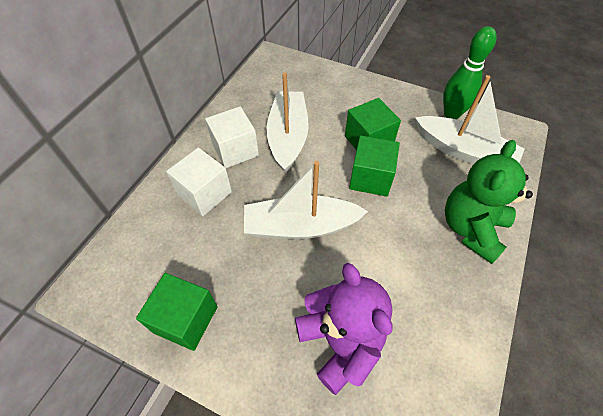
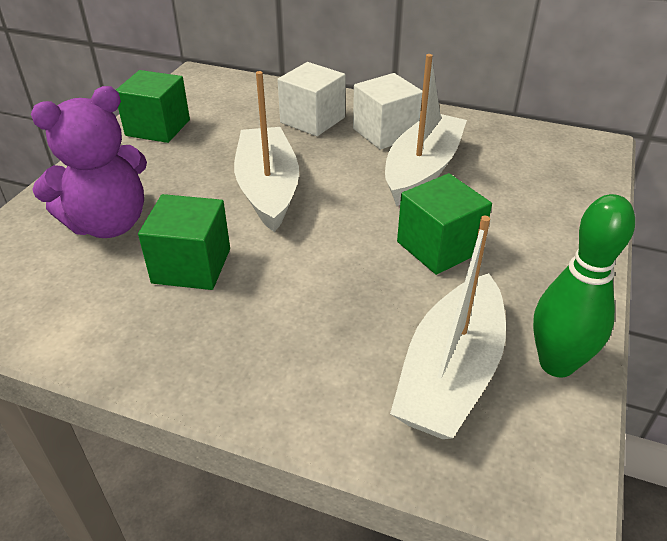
camera: 85 degrees right, 15 degrees down
(288, 137) = (422, 170): white boat -> white boat turned 60 degrees counterclockwise
(370, 178) = (359, 249): green cube -> green cube (191, 266)
(471, 229) = (266, 363): green teddy bear -> none

